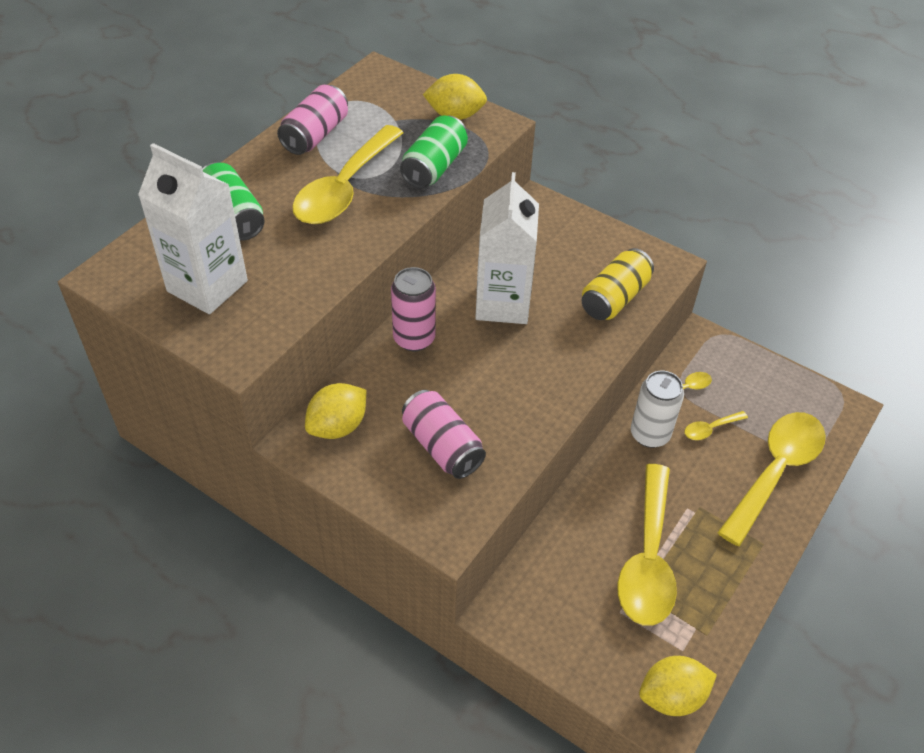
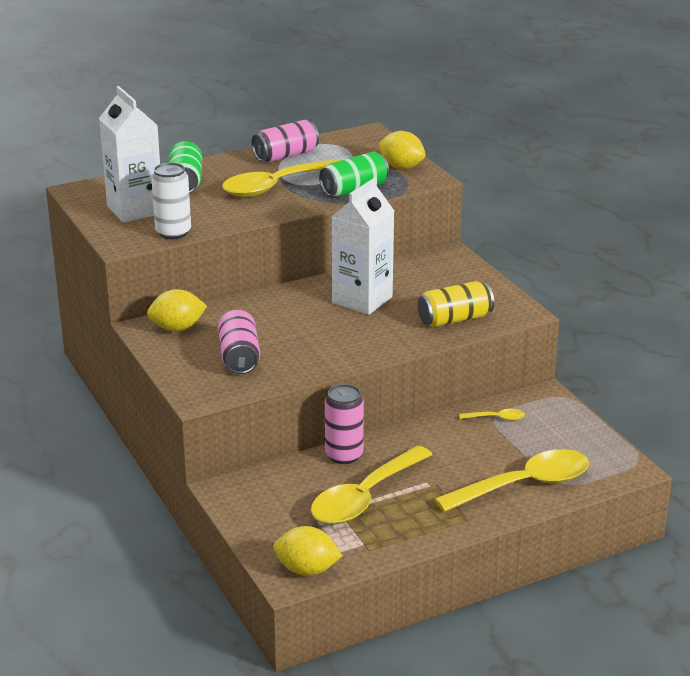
camera: 30 degrees right, 20 degrees down
(414, 338) = (276, 300): pink can -> pink can (344, 455)
(649, 434) = (439, 434): white can -> white can (173, 232)
(710, 429) = (494, 446): yellow spoon -> none

